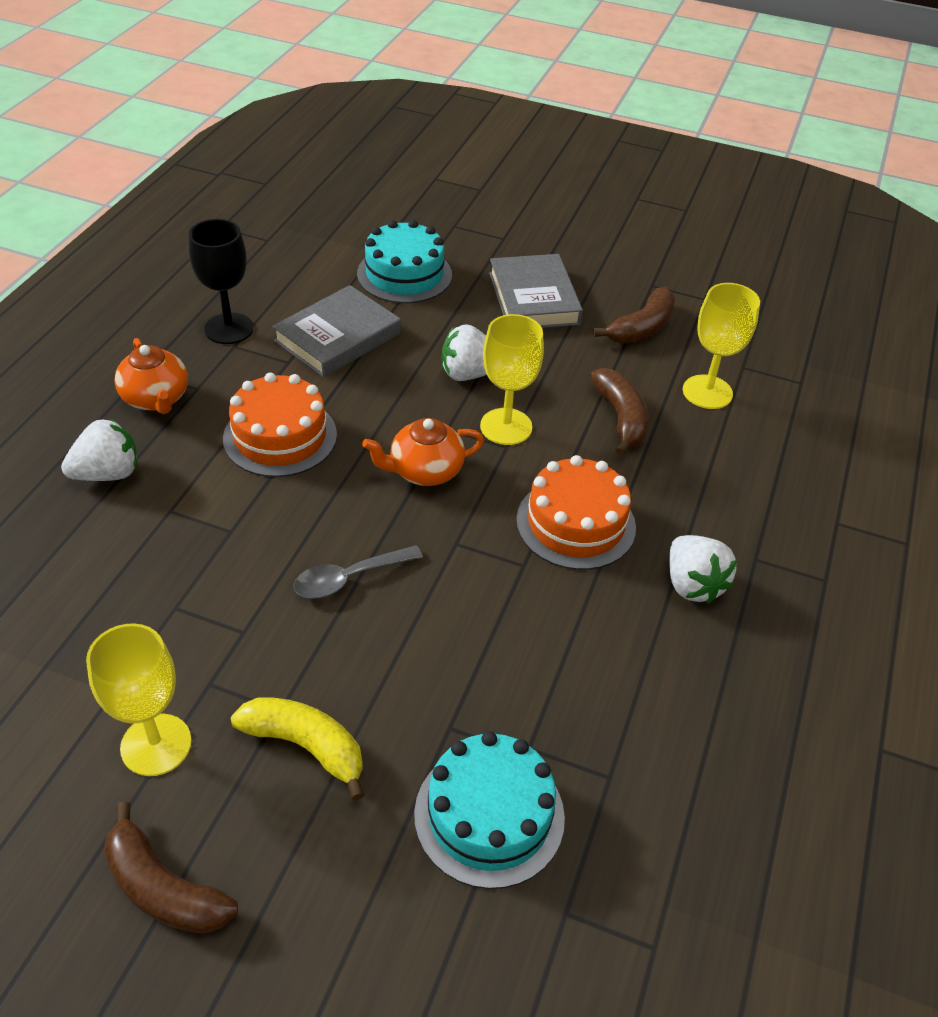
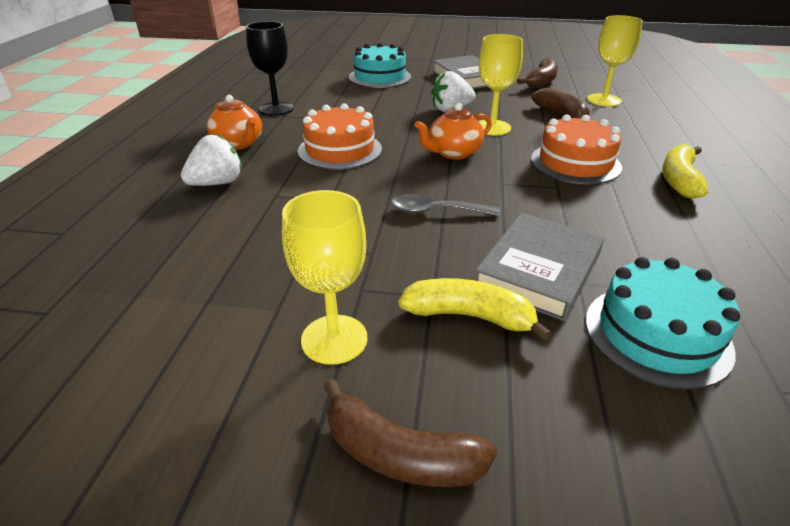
camera: 10 degrees left, 10 degrees down
(338, 337) = (353, 104): grey book -> grey book (539, 270)
(349, 578) = (436, 211): grey spoon -> grey spoon turned 45 degrees clockwise
(692, 584) = (679, 180): white strawberry -> yellow banana

